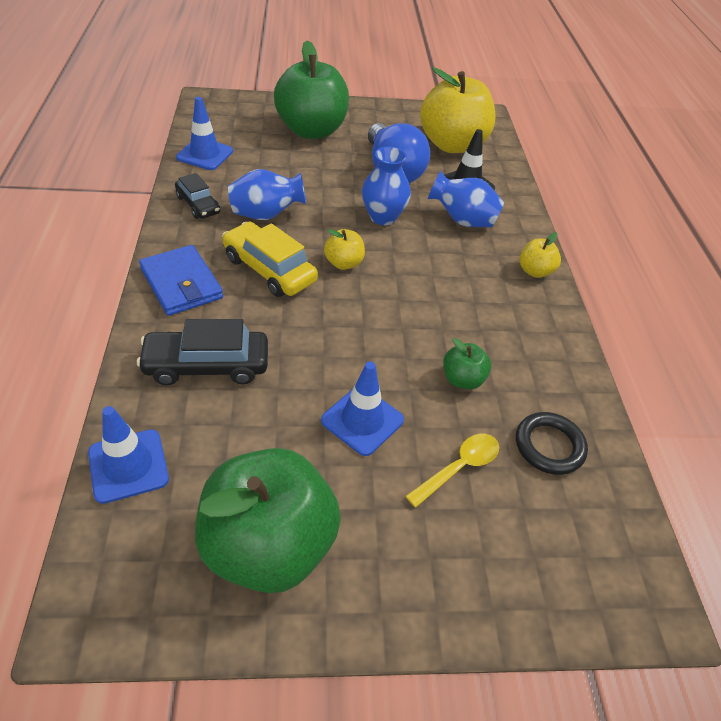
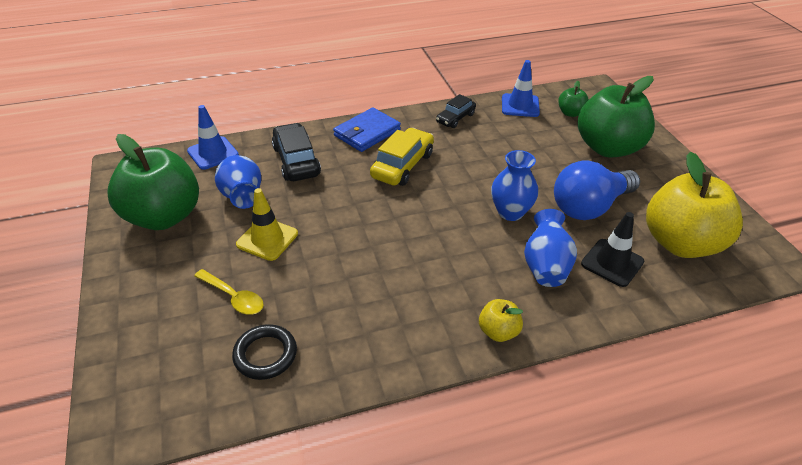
camera: 80 degrees right, 5 degrees down
(266, 215) = (466, 150): blue vase -> blue vase (242, 197)
(343, 263) = (432, 200): yellow apple -> none
(362, 420) = (267, 239): blue traffic cone -> yellow traffic cone
(462, 379) = (325, 290): green apple -> green apple (570, 113)

